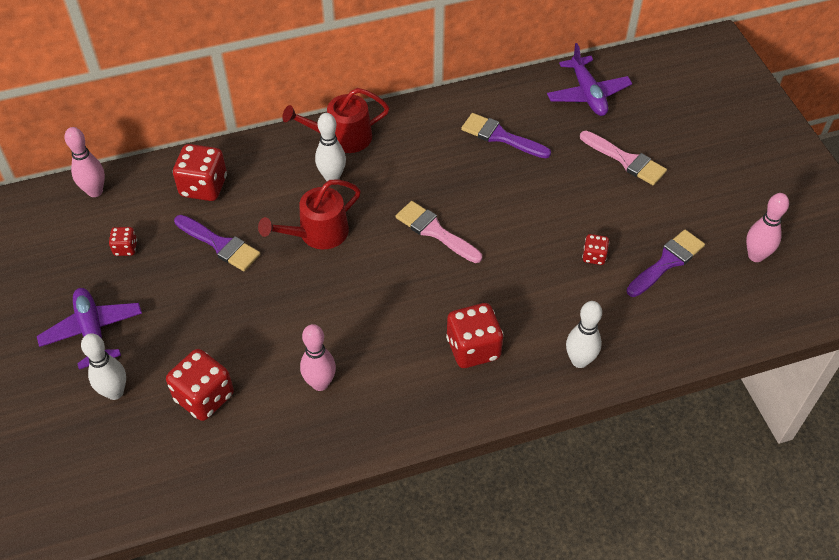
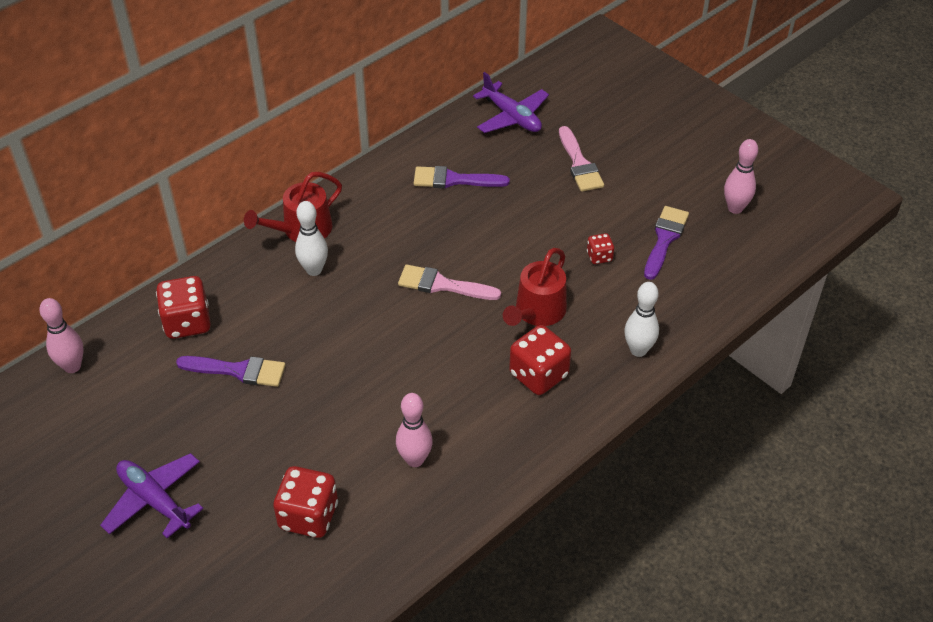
camera: 25 degrees left, 5 degrees down
(115, 392) = (213, 547): white bowling pin -> none
(125, 248) = (140, 409): red dice -> none
(318, 233) = (331, 326): red watering can -> red watering can (537, 312)
(626, 160) = (579, 164): pink brush -> pink brush turned 60 degrees clockwise

